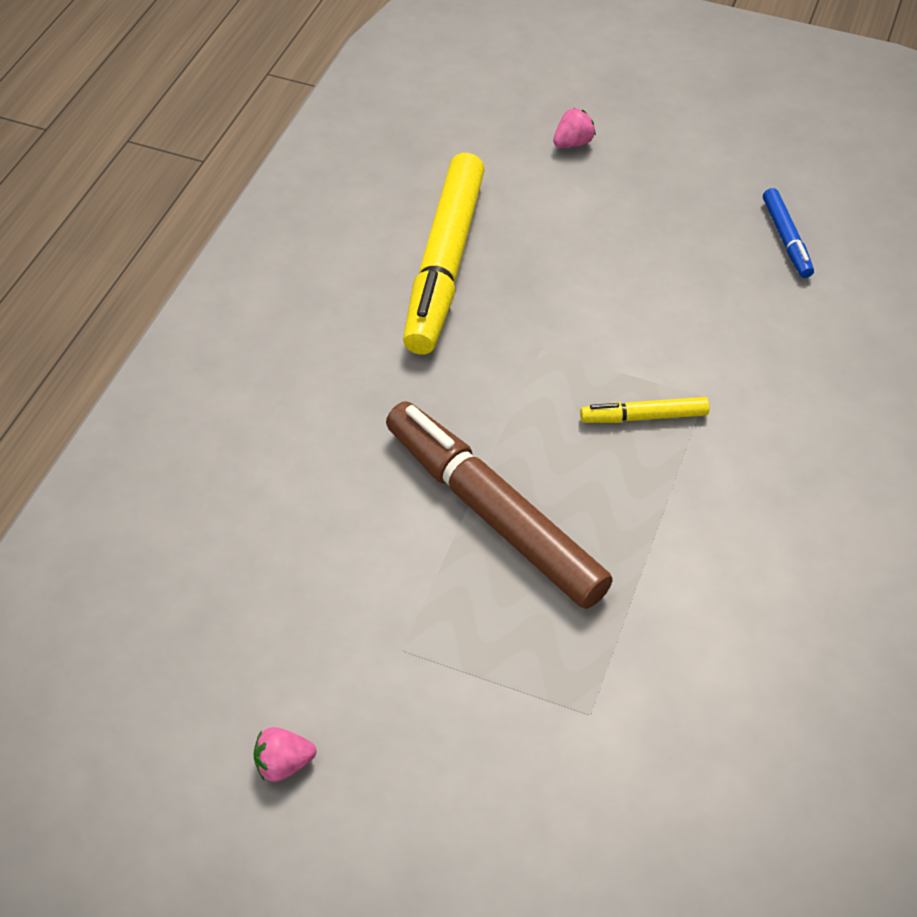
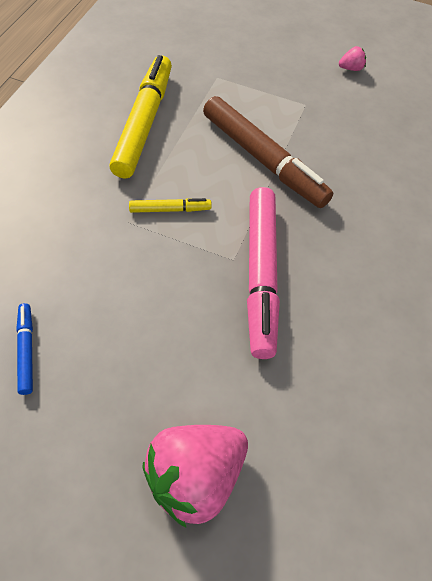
camera: 175 degrees right, 5 degrees up
(445, 264) = (306, 334): yellow marker -> yellow marker (143, 123)
(501, 329) = (261, 275): none -> pink marker
(573, 143) = (195, 478): pink strawberry -> pink strawberry, size x2.44

